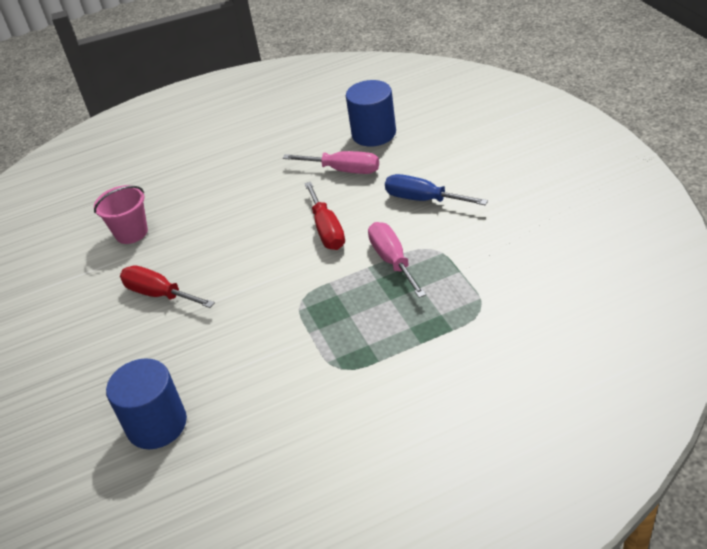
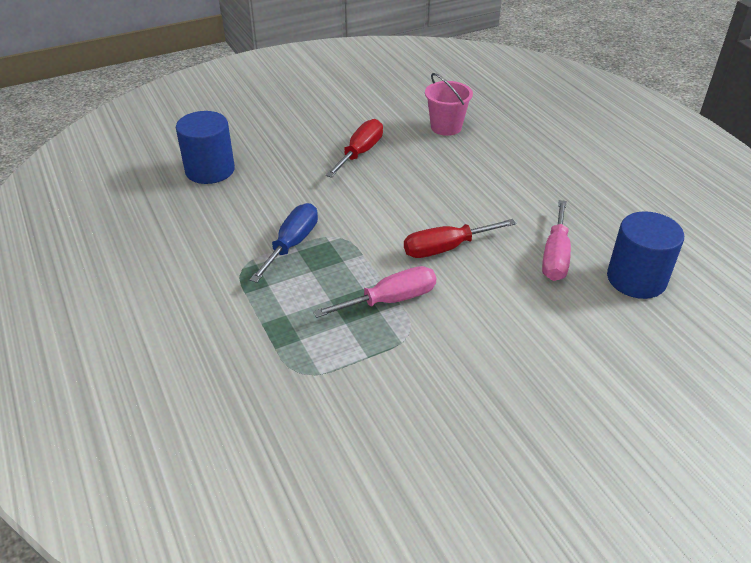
camera: 80 degrees right, 0 degrees up
(423, 199) = (501, 325): blue screwdriver -> blue screwdriver (292, 244)

